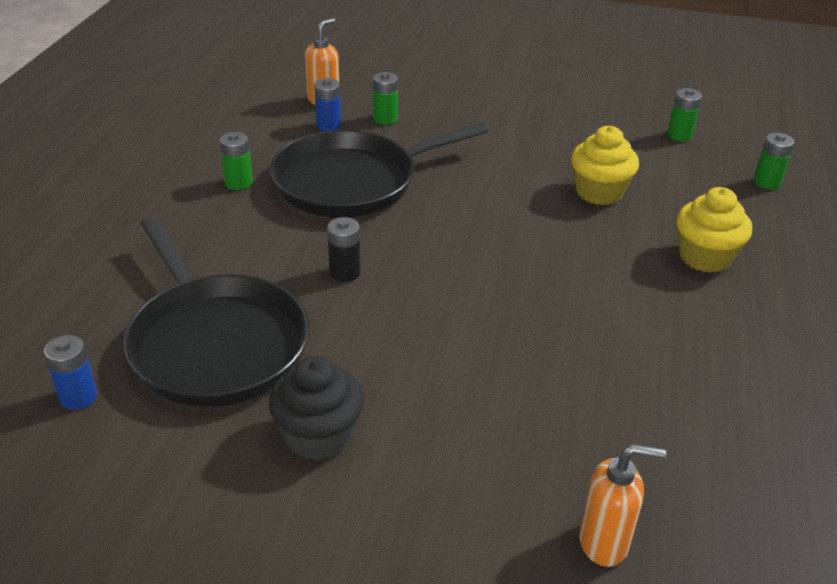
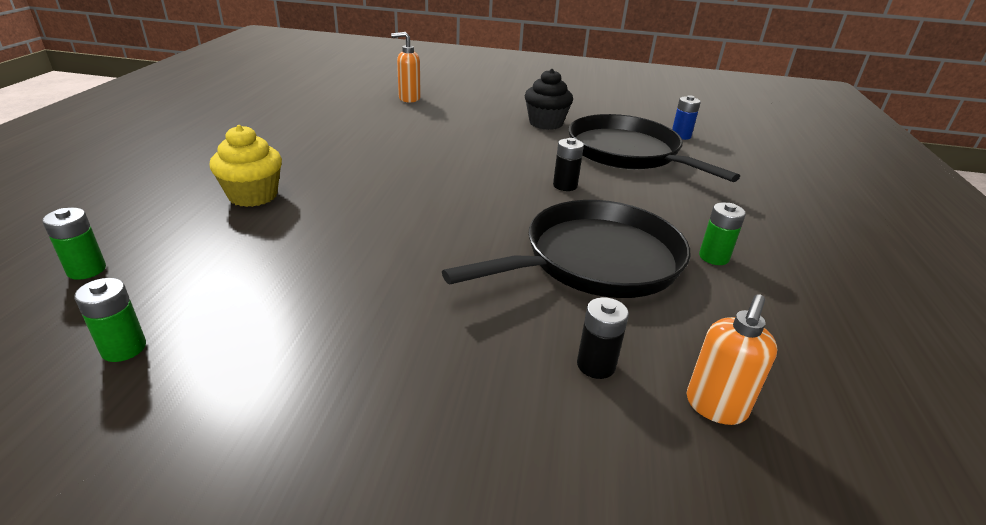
camera: 175 degrees right, 5 degrees down
(328, 125) = (672, 347): blue battery -> none
(385, 119) = (596, 365): green battery -> black battery
(599, 192) = (315, 253): yellow cupcake -> none

